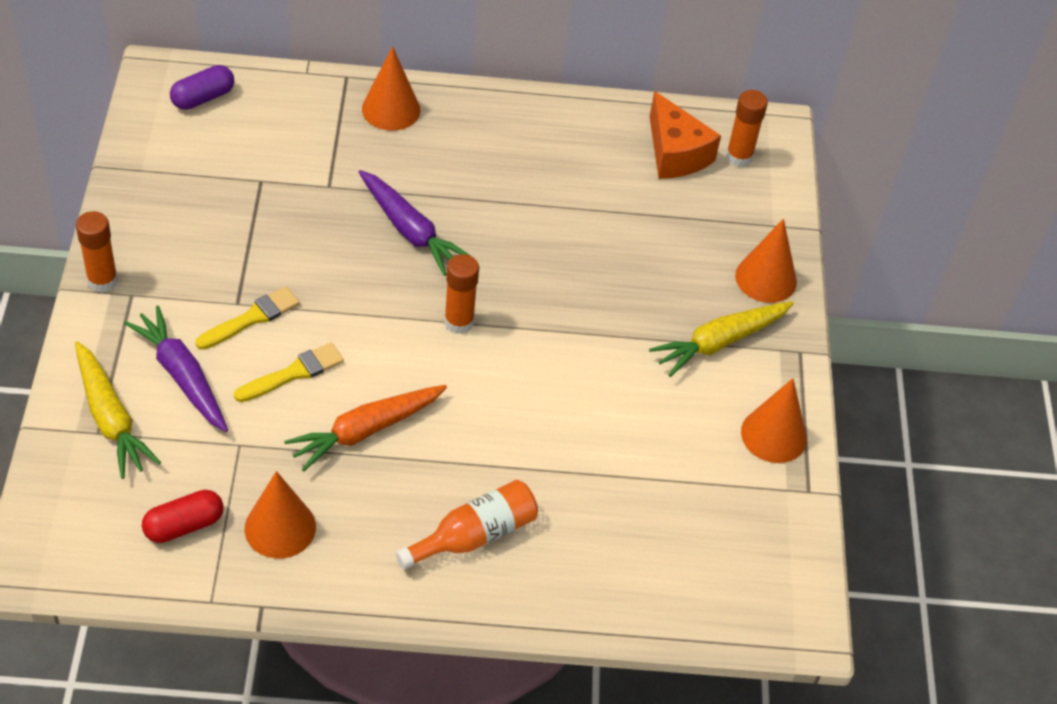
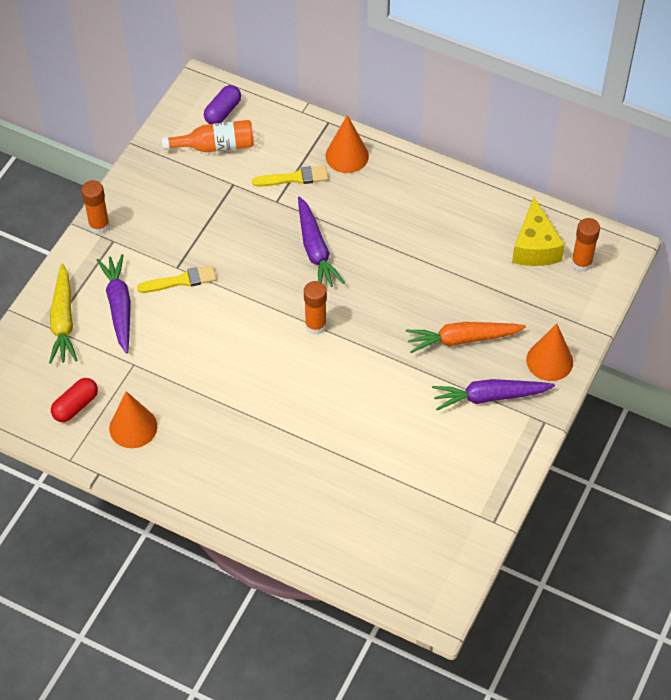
camera: 30 degrees right, 5 degrees up
(184, 525) = (76, 406): red capsule -> red capsule turned 45 degrees counterclockwise
(203, 98) = (223, 112): purple capsule -> purple capsule turned 45 degrees counterclockwise
(293, 373) = (190, 327): yellow brush -> yellow brush (294, 178)
(365, 431) = (217, 381): orange carrot -> orange carrot (462, 339)
(474, 535) = (252, 474): orange bottle -> orange bottle (215, 146)
(675, 153) = (535, 247): orange cheese -> yellow cheese
(720, 342) = (489, 397): yellow carrot -> purple carrot
(773, 435) = (491, 475): orange cone -> none

